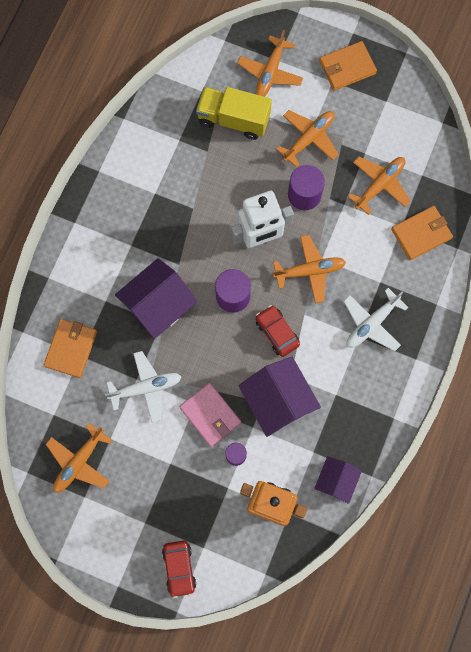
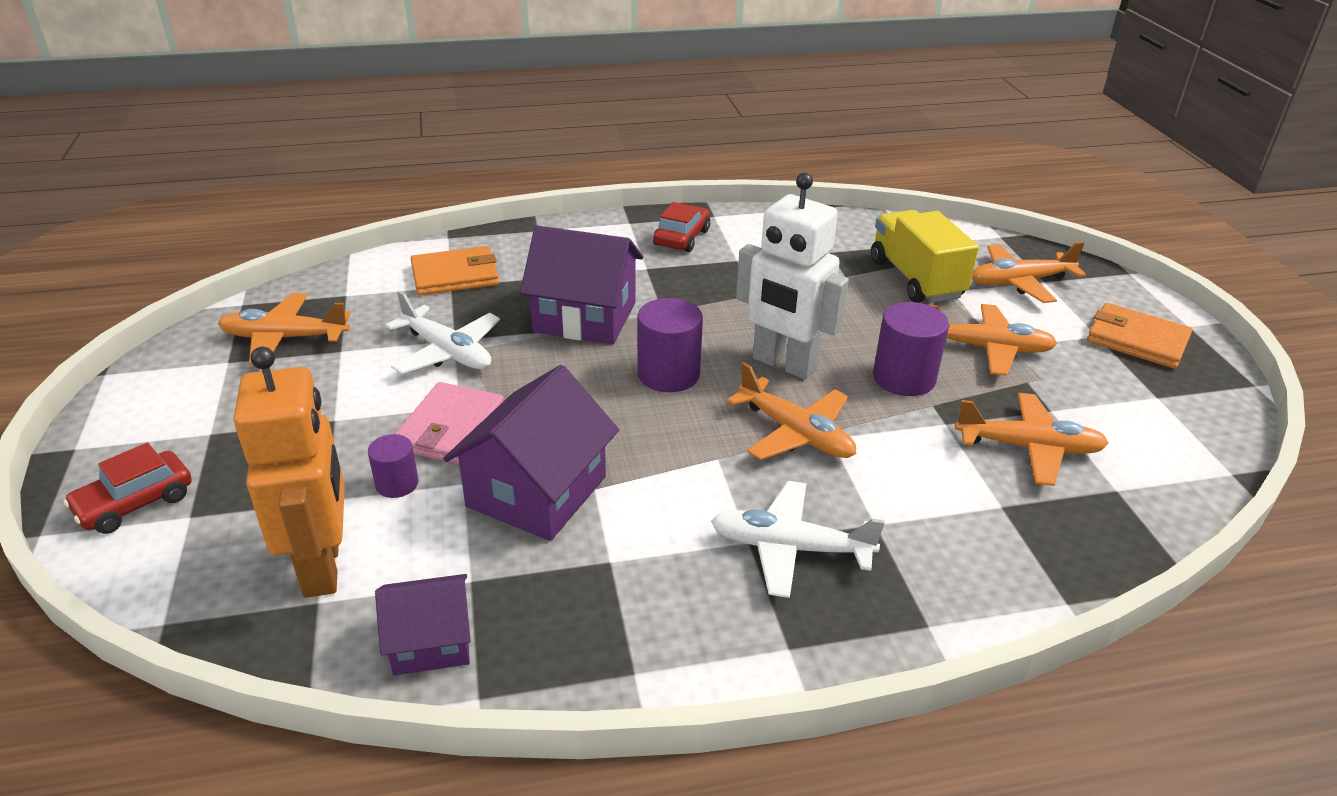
camera: 55 degrees right, 40 degrees down
(277, 332) = (655, 441): red car -> red car (682, 238)
(421, 234) = (1023, 537): orange wallet -> none

